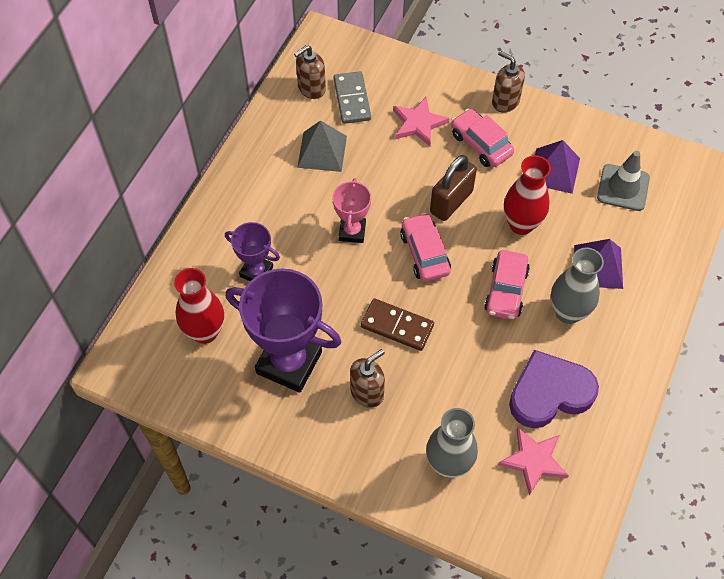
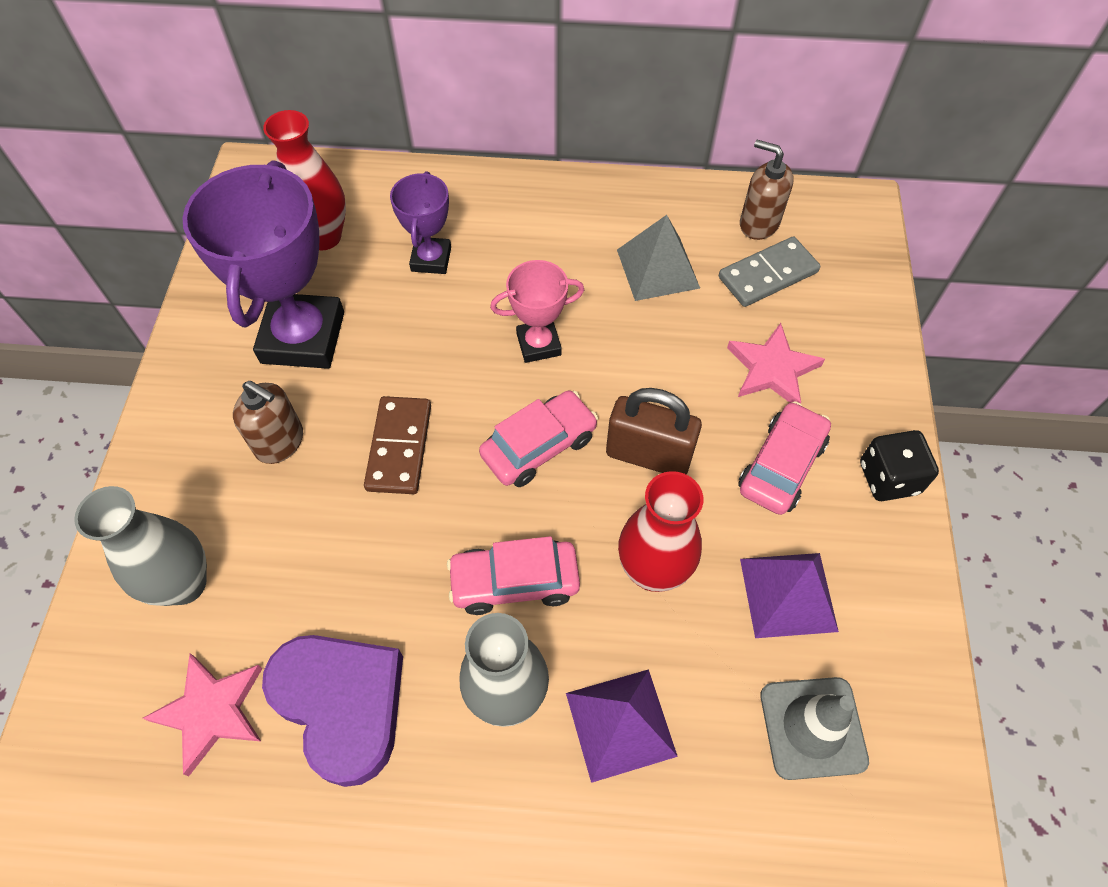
camera: 70 degrees right, 0 degrees up
(505, 101) = (888, 478): brown soap dispenser -> black dice

